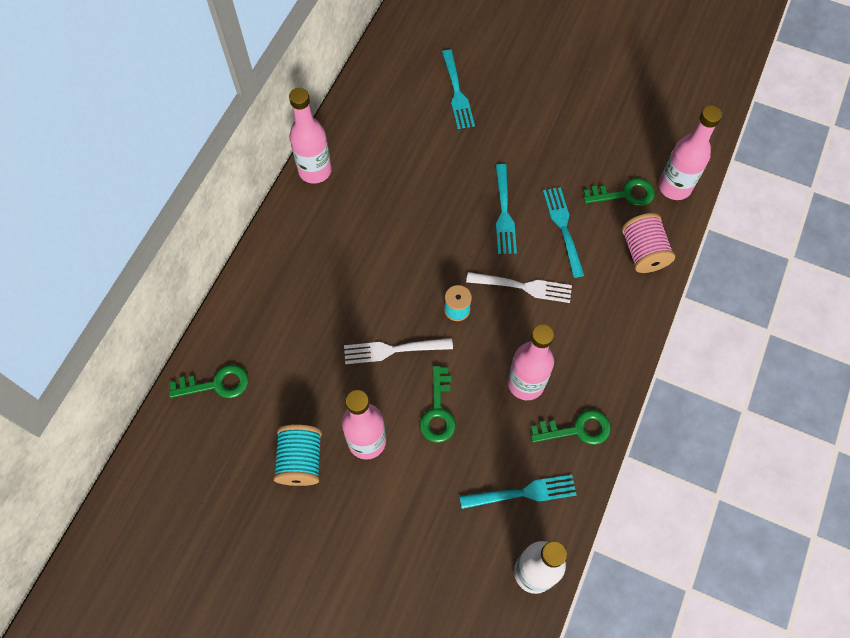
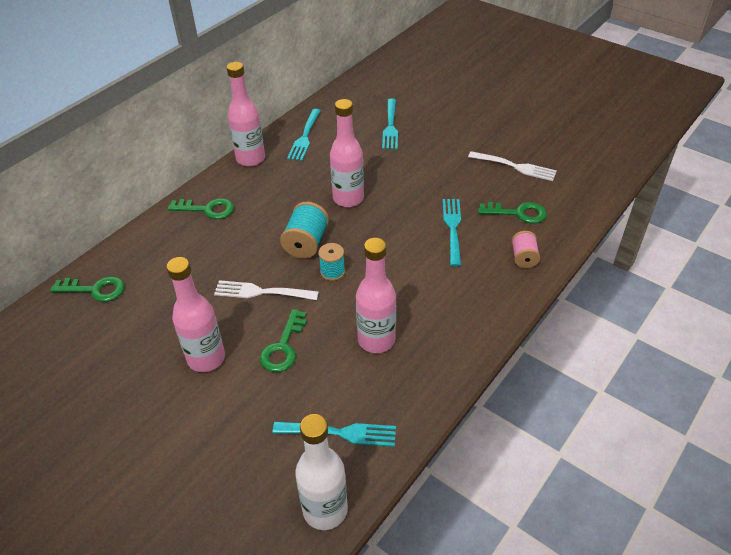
camera: 15 degrees right, 20 degrees down
(301, 460) = (138, 362): turquoise spool -> turquoise spool (306, 243)
(504, 212) = (402, 209): turquoise fork -> turquoise fork (305, 136)
(522, 287) = (400, 265): white fork -> white fork (514, 166)
(577, 429) = (414, 388): green key -> green key (207, 209)
(643, 252) = (524, 258): pink spool -> pink spool, size x0.64
(674, 187) = (567, 215): pink bottle -> pink bottle (348, 198)

